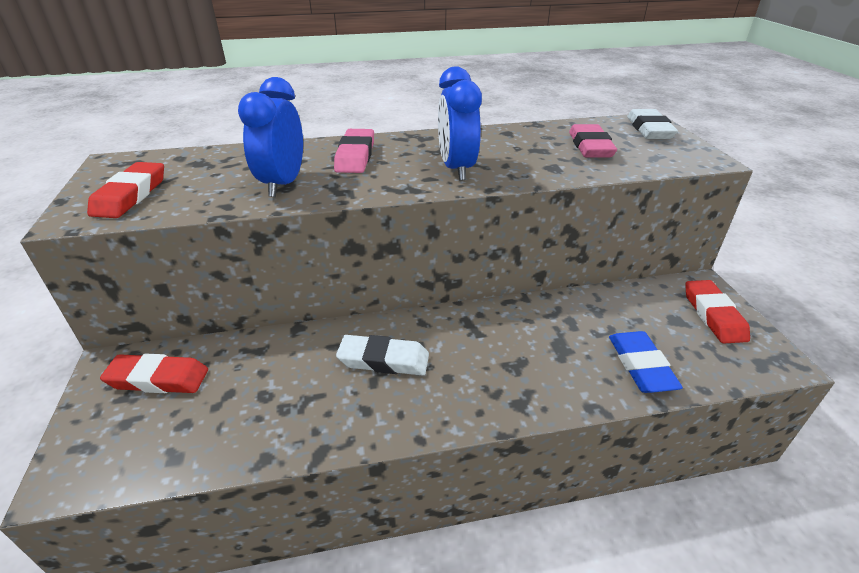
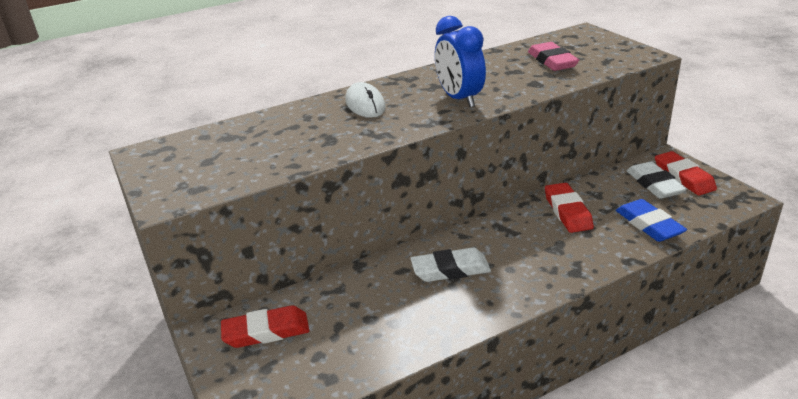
camera: 15 degrees left, 5 degrees down
(130, 195) = (197, 175): red eraser -> red eraser (567, 211)
(283, 184) = (325, 139): blue clock -> none
(355, 156) = (365, 105): pink eraser -> white mouse
(649, 129) = (588, 38): white eraser -> white eraser (654, 184)

